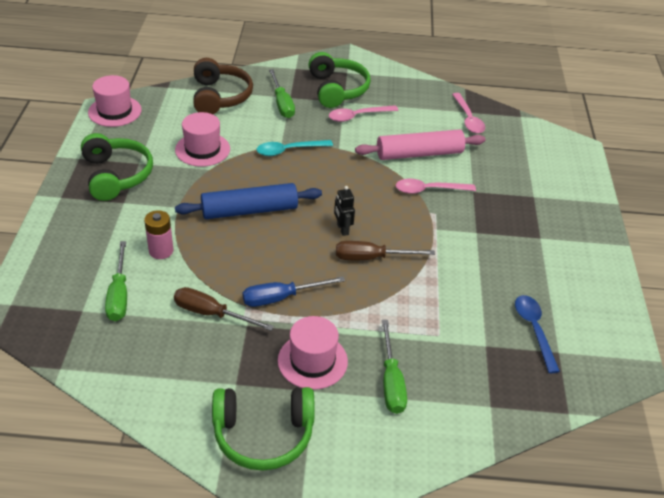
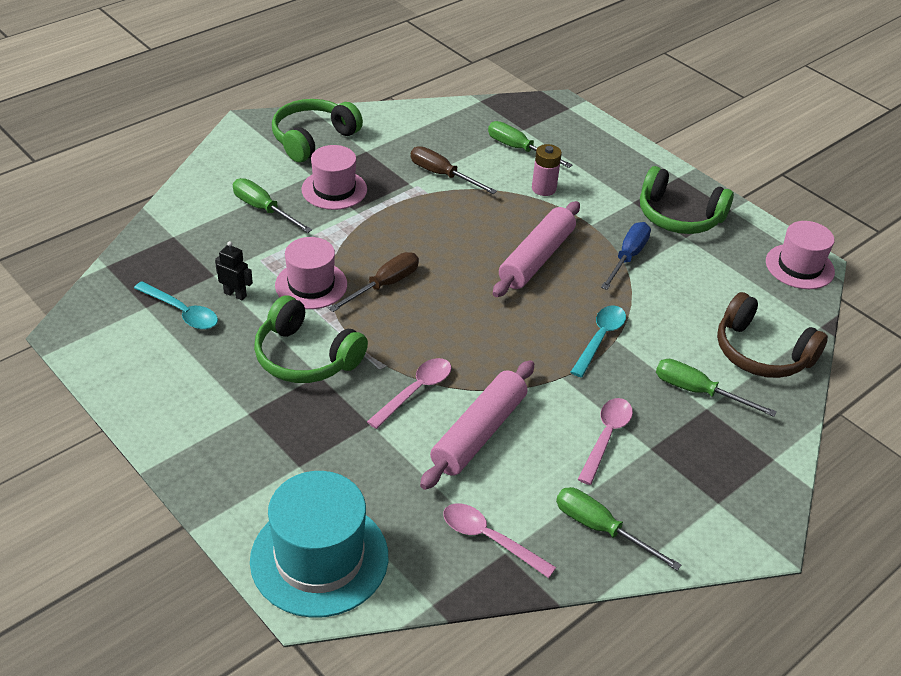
camera: 135 degrees right, 0 degrees up
(202, 149) = (666, 284): pink hat -> pink hat (311, 285)
(211, 314) = (442, 175): brown screwdriver -> brown screwdriver turned 120 degrees counterclockwise
(249, 210) = (536, 258): blue rolling pin -> pink rolling pin
(281, 298) = (411, 212): blue screwdriver -> blue screwdriver (628, 257)
(337, 89) = (684, 462): green headphones -> green headphones (305, 357)
(342, 229) = (440, 294): black robot -> black robot (235, 294)
(412, 94) = (601, 529): none -> green screwdriver
(534, 330) = (181, 312): blue spoon -> turquoise spoon
(558, 157) = (319, 558): none -> turquoise hat

